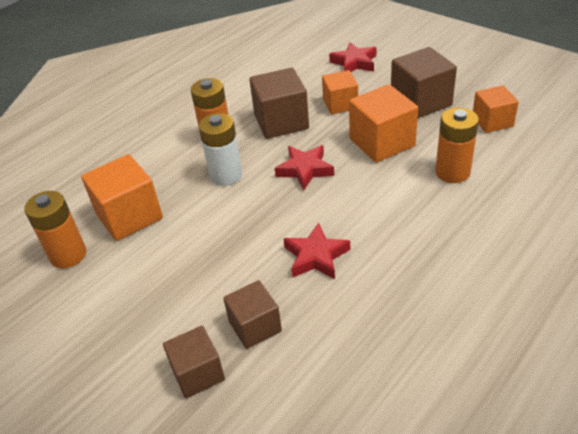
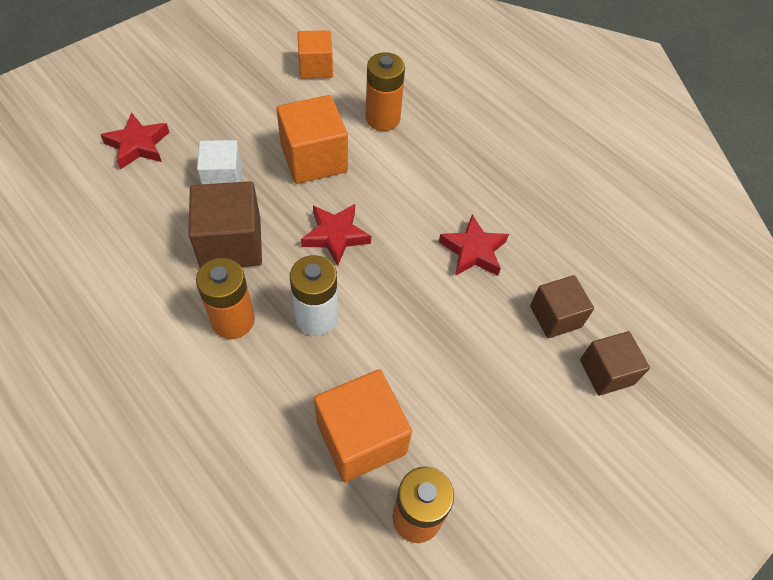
camera: 90 degrees left, 15 degrees up
(340, 104) = (223, 178): orange cube -> white cube
(420, 102) = (255, 109): brown cube -> none

